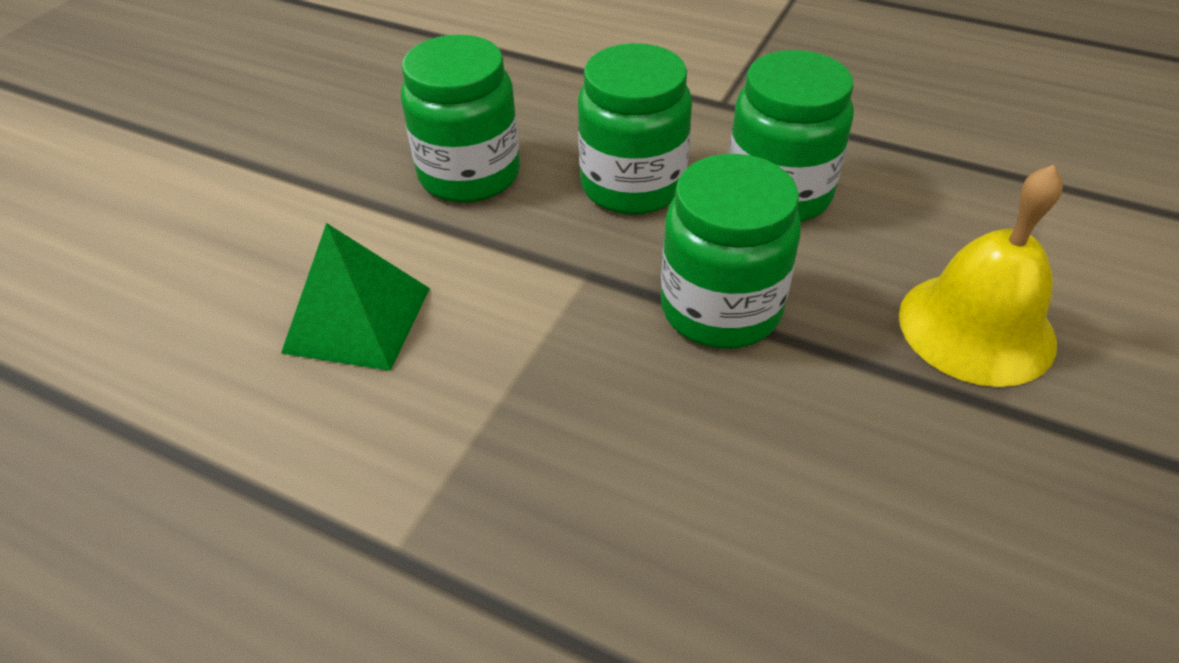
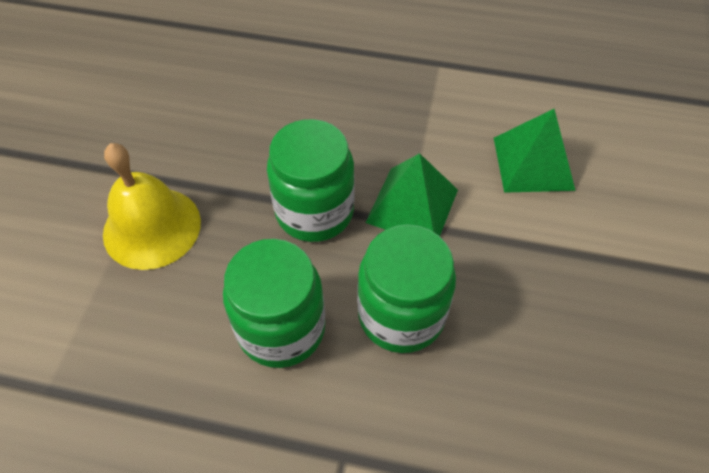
camera: 165 degrees right, 10 degrees up
(469, 174) = (537, 301): green jar -> none
(572, 292) = (412, 206): none -> green pyramid

